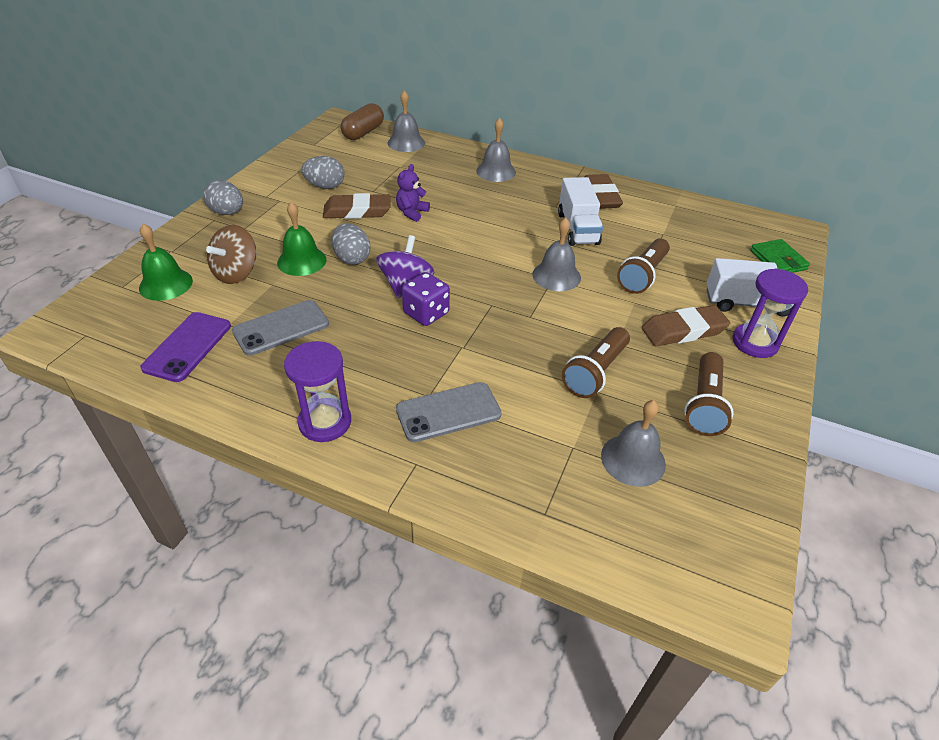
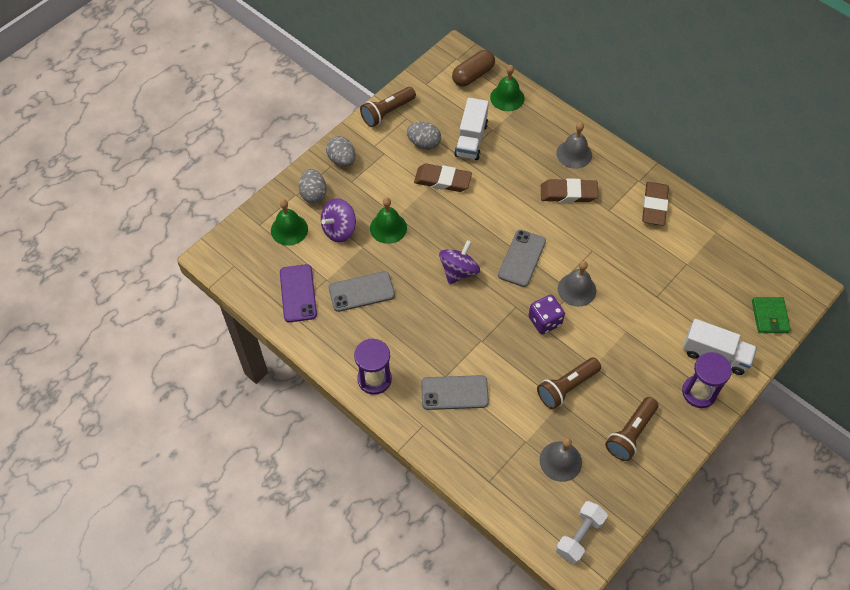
camera: 20 degrees right, 15 degrees up
(188, 347) = (298, 293): purple phone -> purple phone turned 45 degrees counterclockwise
(236, 273) = (339, 230): brown spinning top -> purple spinning top
(352, 258) = (426, 234): grey egg -> grey egg (313, 194)
(406, 143) = (507, 98): grey bell -> green bell
(412, 212) = (486, 192): purple teddy bear -> none
(426, 313) = (465, 303): purple dice -> purple dice (545, 321)
(478, 260) = (522, 258): none -> grey phone
(577, 228) = (616, 241): white truck -> white truck (471, 139)
(642, 275) = (646, 306): brown flashlight -> brown flashlight (387, 112)
(683, 330) = (650, 367): brown eraser -> brown eraser (568, 193)
(714, 554) = (579, 536): none -> white dumbbell

